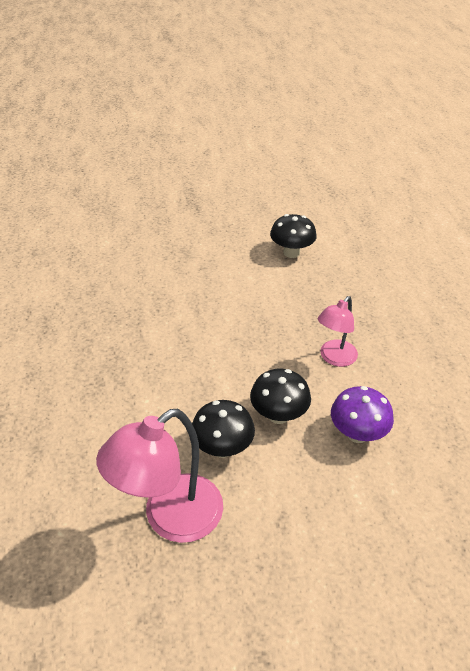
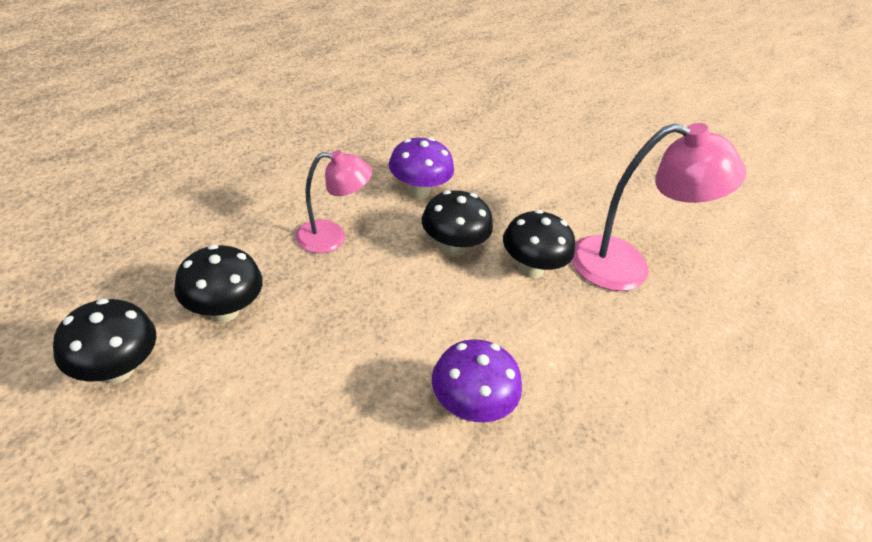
camera: 135 degrees left, 0 degrees up
(159, 348) = (470, 407): none -> purple mushroom
(303, 293) = (224, 310): none -> black mushroom

